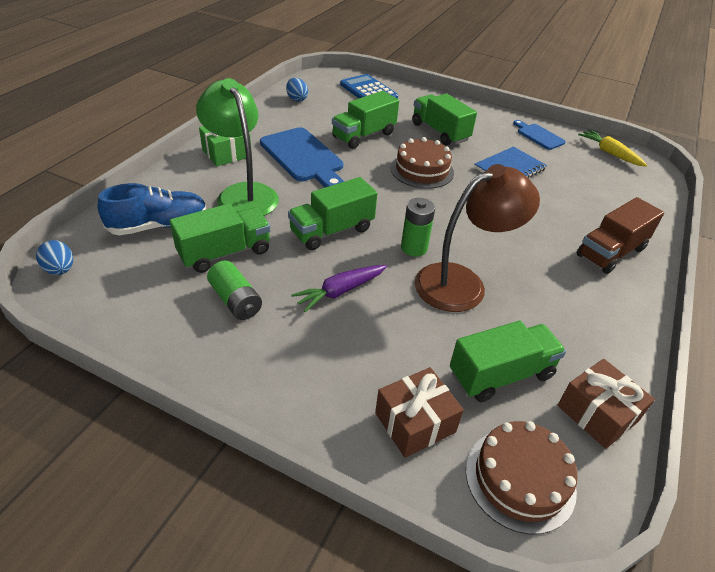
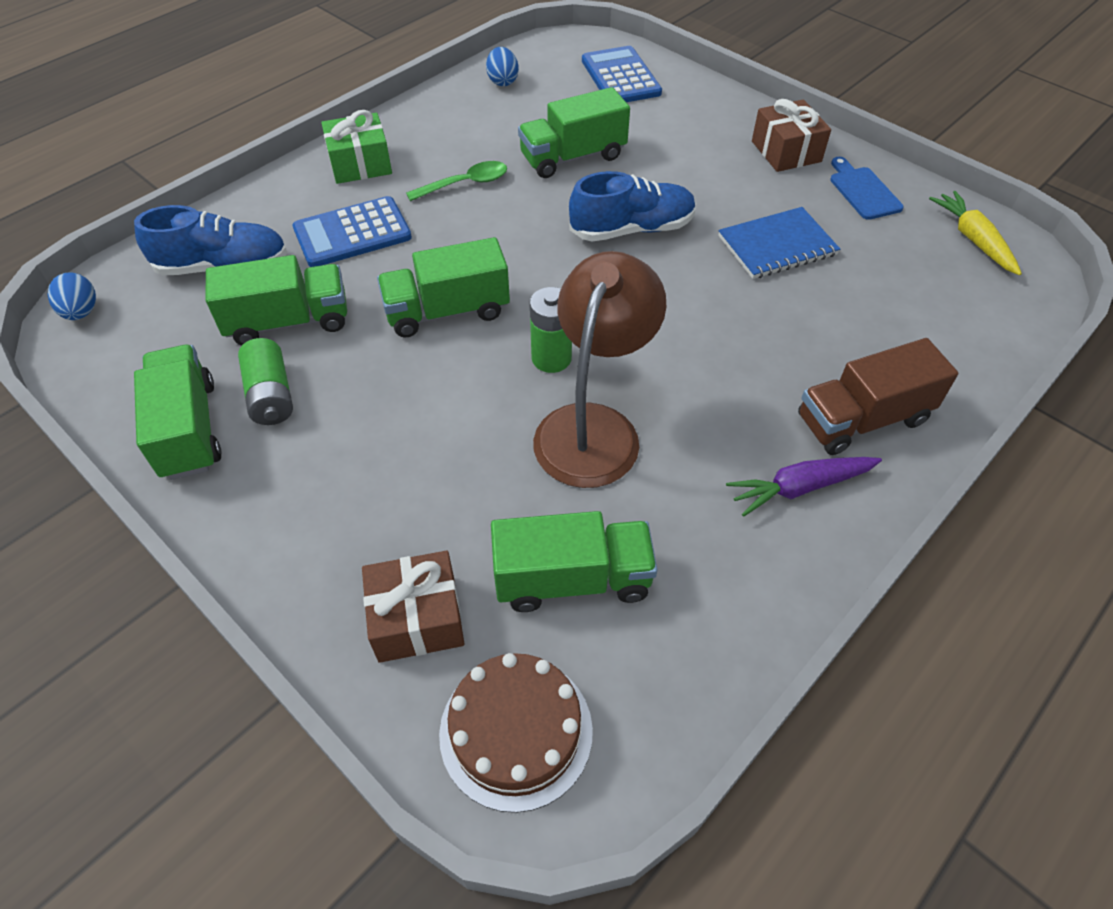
camera: 20 degrees right, 10 degrees up
(242, 194) = (352, 233): green lamp -> blue calculator
(304, 157) = (465, 184): blue cutting board -> green spoon
(340, 291) = (413, 407): purple carrot -> purple carrot (800, 488)
(422, 170) = (632, 229): brown cake -> blue shoe
(440, 132) = (697, 165): green truck -> green truck (188, 429)
(462, 283) = (594, 427): brown lamp -> brown lamp turned 60 degrees counterclockwise
(597, 413) = (681, 669): brown gift -> brown gift (786, 151)

